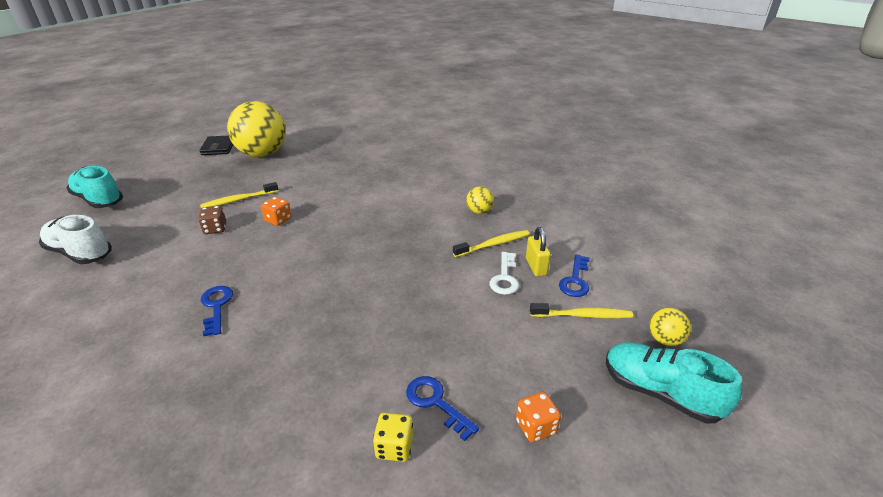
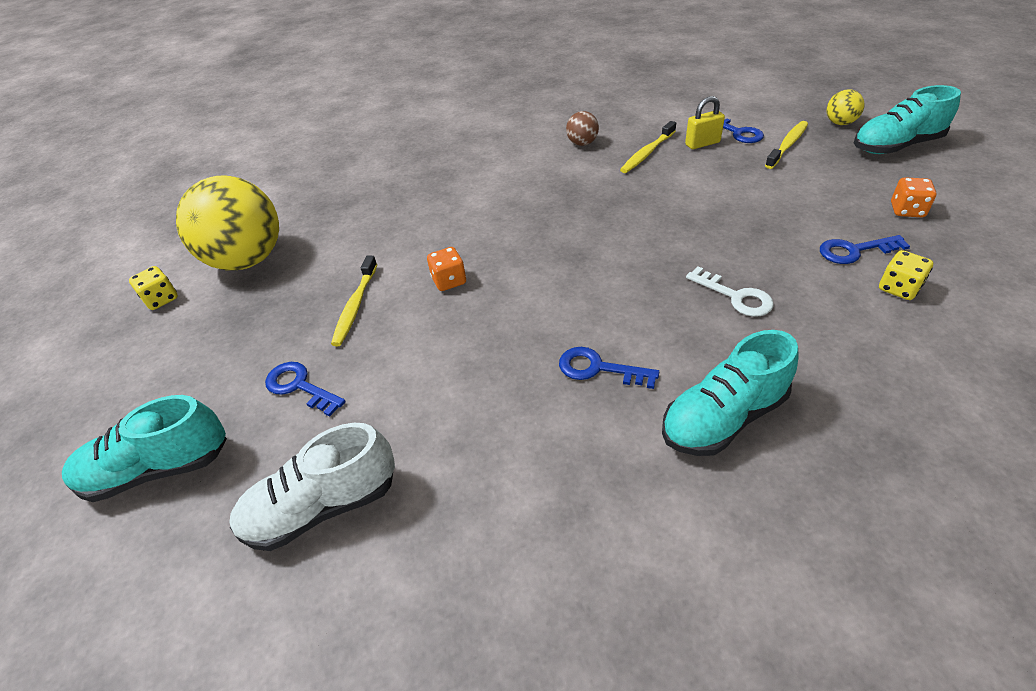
camera: 50 degrees left, 10 degrees up
(166, 211) = (300, 386): none -> blue key
(184, 379) = (723, 418): none -> turquoise shoe
(215, 229) = (410, 341): brown dice -> none
(218, 147) = (161, 299): black wallet -> yellow dice
(479, 212) = (582, 143): yellow ball -> brown ball
(493, 244) = (647, 153): yellow toothbrush -> yellow toothbrush turned 150 degrees counterclockwise
(505, 277) = (705, 164): white key -> white key (735, 296)
(536, 267) = (702, 143): yellow padlock -> yellow padlock turned 45 degrees counterclockwise

